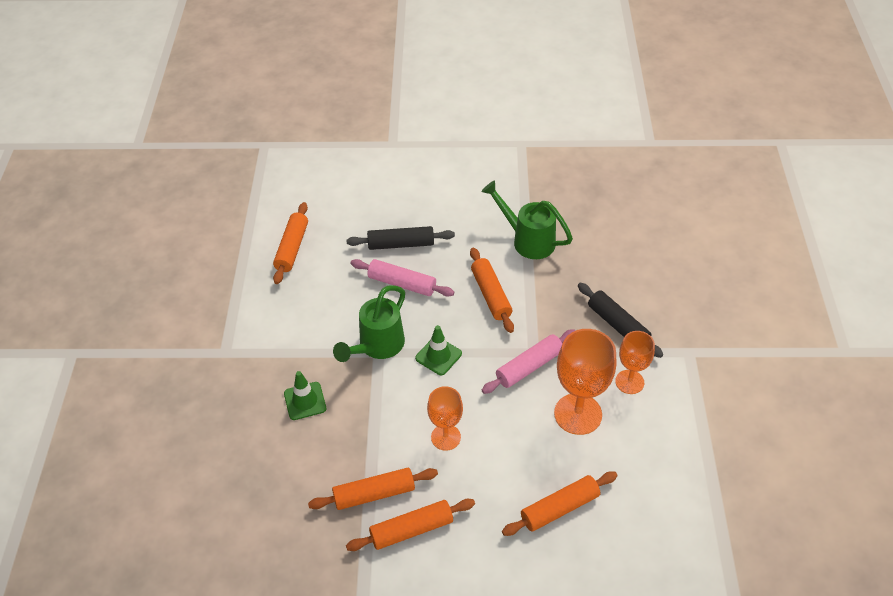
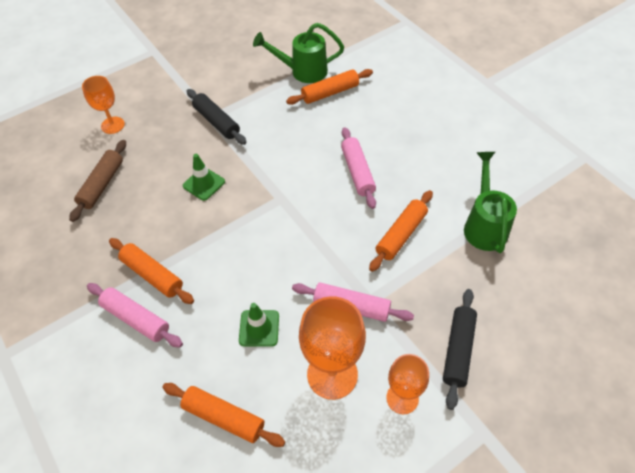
camera: 55 degrees right, 5 degrees up
(221, 487) = (102, 184): none -> brown rolling pin
(377, 346) = (285, 194): green watering can -> green watering can (303, 71)
(401, 244) = (395, 148): black rolling pin -> black rolling pin (216, 122)
(411, 529) = (136, 319): orange rolling pin -> pink rolling pin
(438, 356) = (309, 237): green traffic cone -> green traffic cone (259, 328)
(445, 437) = (235, 289): orange goblet -> orange goblet (113, 125)

